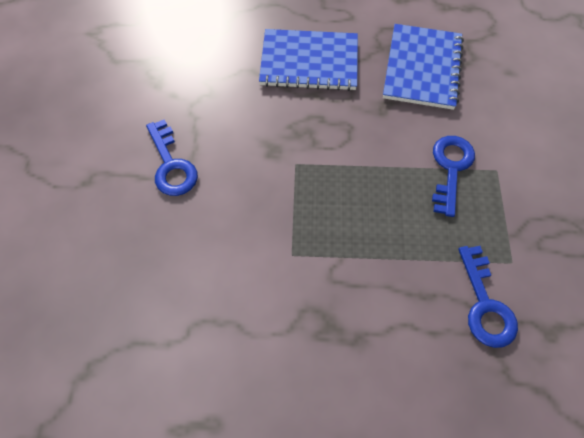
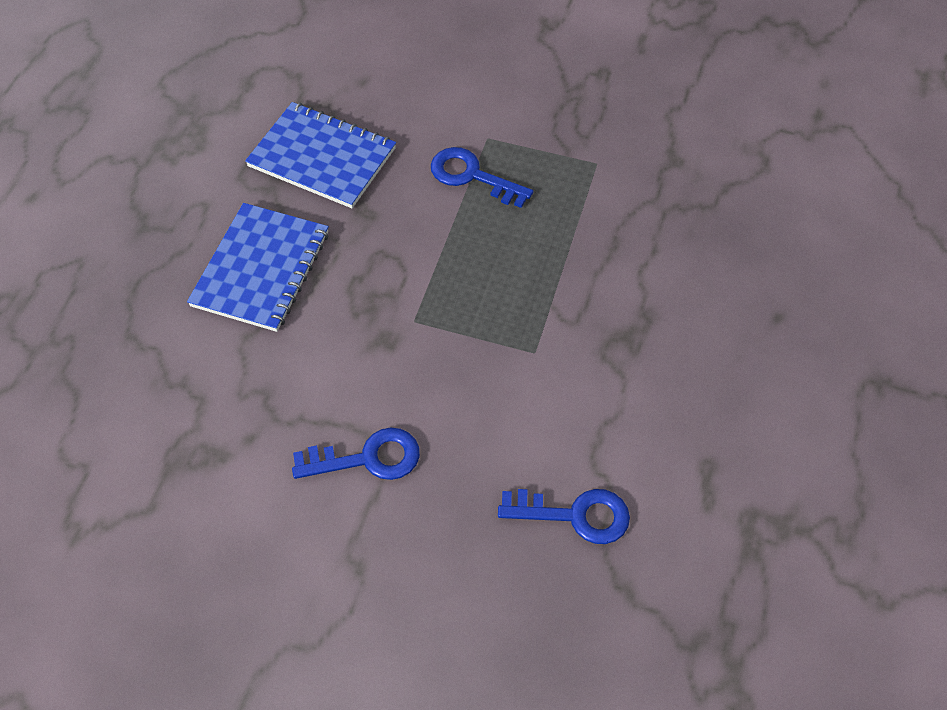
camera: 75 degrees left, 5 degrees down
(485, 305) = (635, 200): blue key -> blue key (575, 515)

